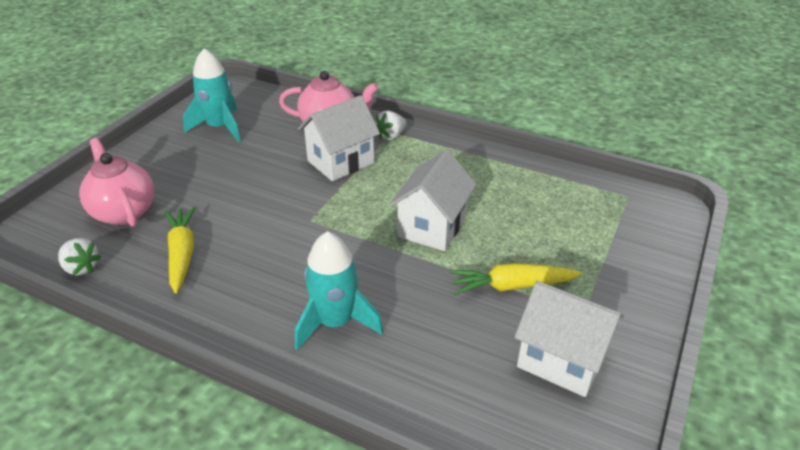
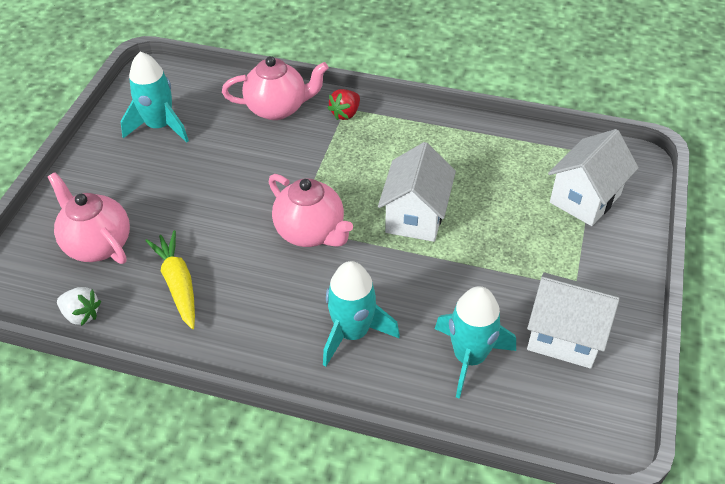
camera: 10 degrees left, 10 degrees up
(325, 227) = (311, 232): none -> pink teapot
(341, 162) = (303, 153): white house -> white house (585, 198)
(391, 136) = (345, 114): white strawberry -> red strawberry
(451, 364) = (469, 357): none -> turquoise rocket
(511, 286) = (505, 269): yellow carrot -> none

